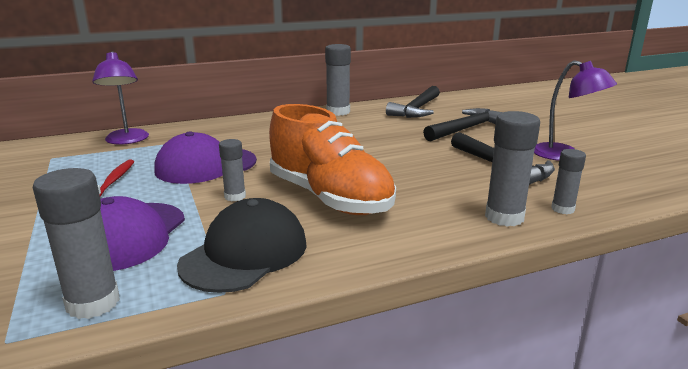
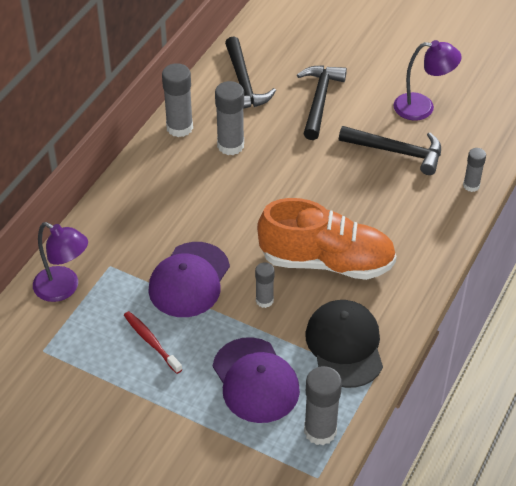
camera: 40 degrees left, 25 degrees up
(504, 217) = (447, 216): grey glue stick -> grey glue stick (230, 145)

